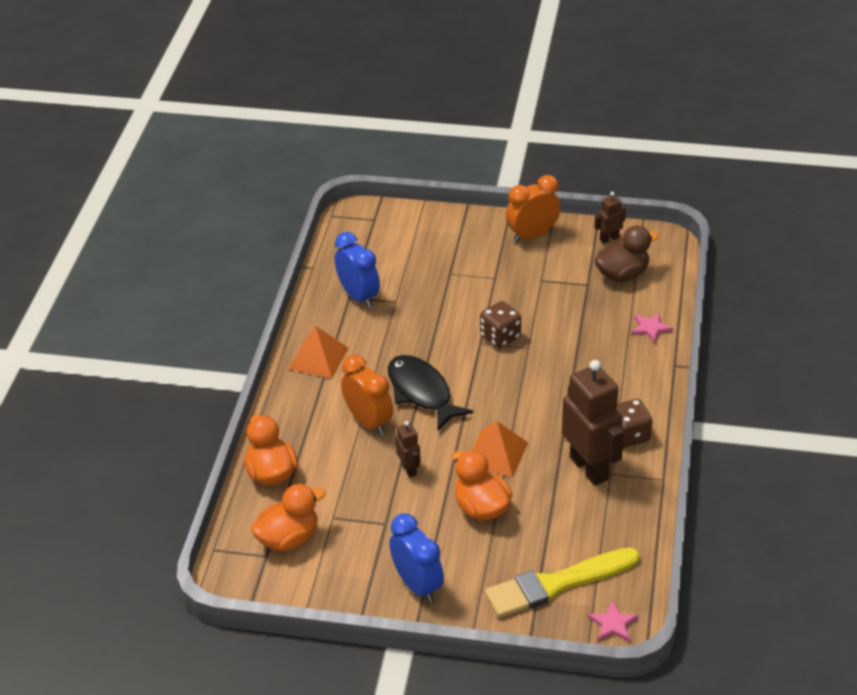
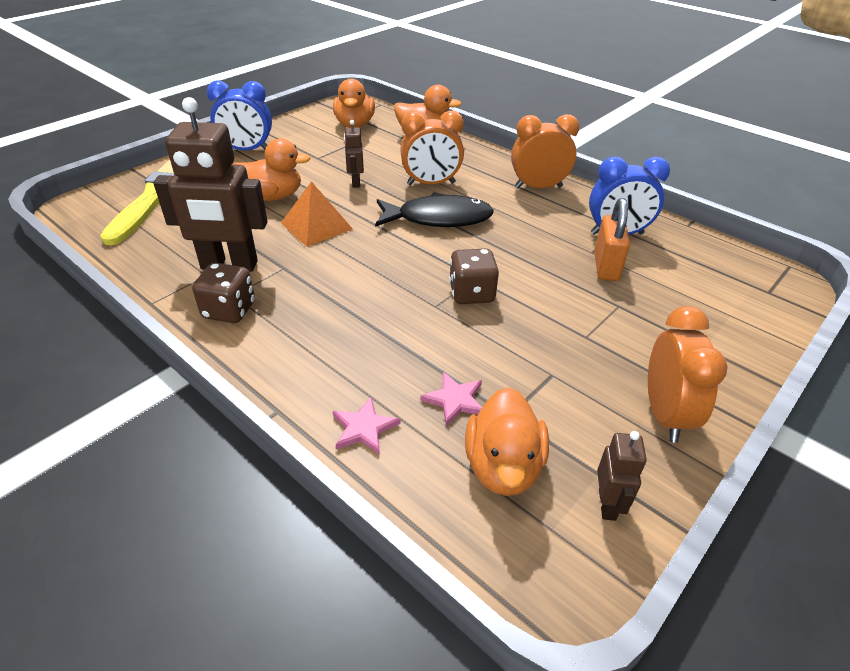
camera: 120 degrees right, 0 degrees up
(318, 358) = (538, 187): orange pyramid -> orange clock
(409, 290) = (606, 267): none -> orange padlock
(409, 469) = (355, 182): brown robot -> brown robot turned 75 degrees clockwise
(613, 624) = (82, 205): pink star -> pink star (455, 400)
(622, 274) = (503, 466): brown duck -> orange duck

